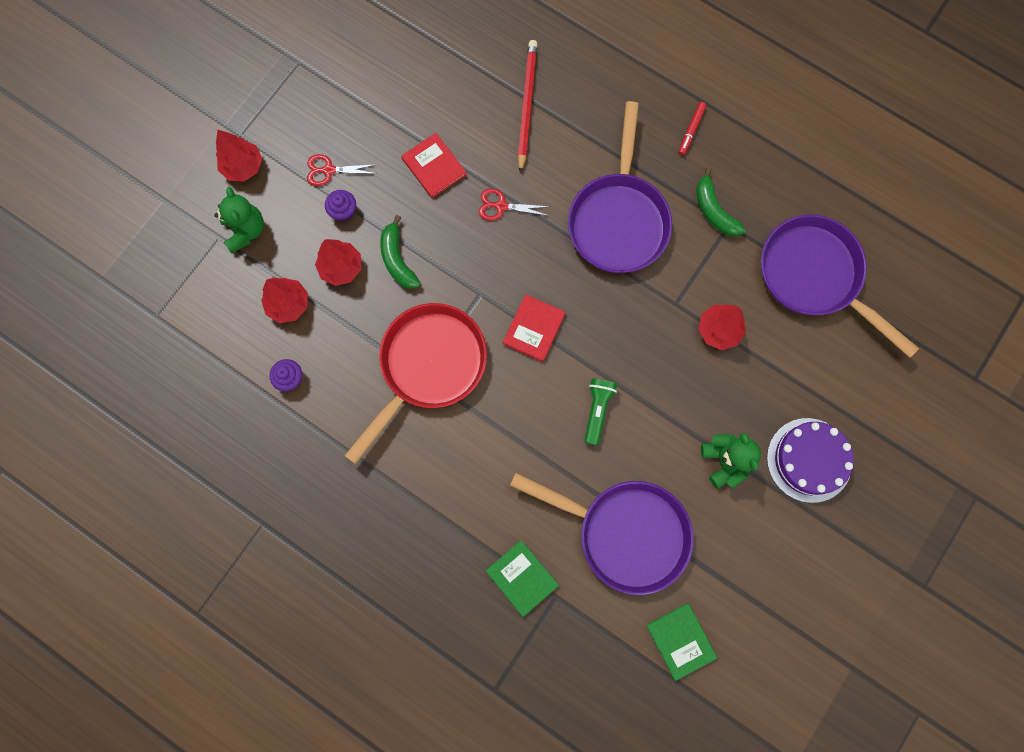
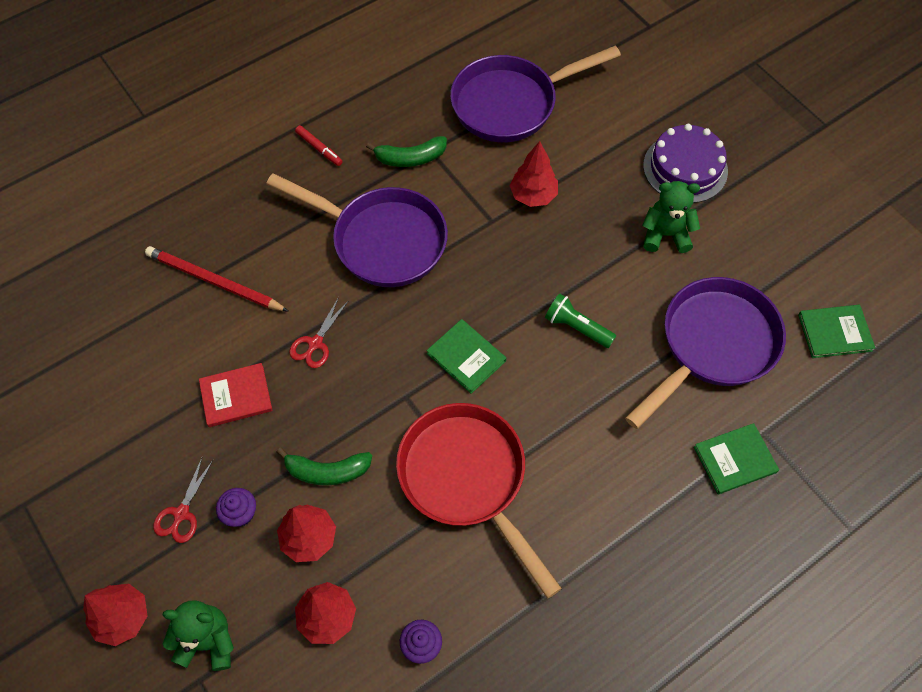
camera: 70 degrees left, 15 degrees down
(534, 328) = (466, 357): red book -> green book

